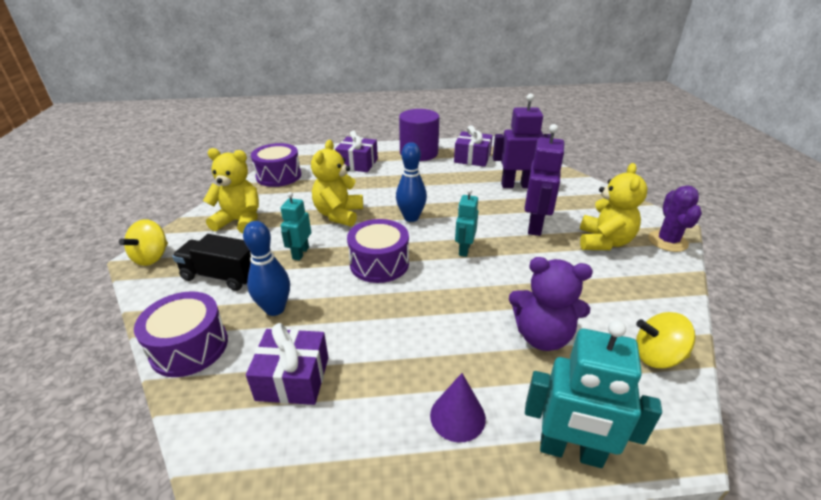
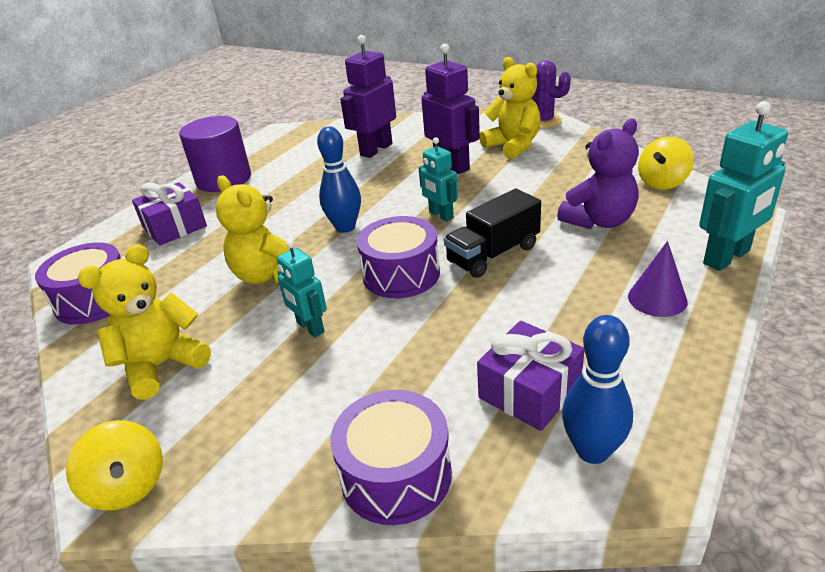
camera: 50 degrees left, 0 degrees up
(222, 276) = (274, 412): black truck -> black truck (493, 254)
(275, 309) = (397, 377): blue bowling pin -> blue bowling pin (592, 451)
(472, 158) = (289, 153): purple gift -> none

